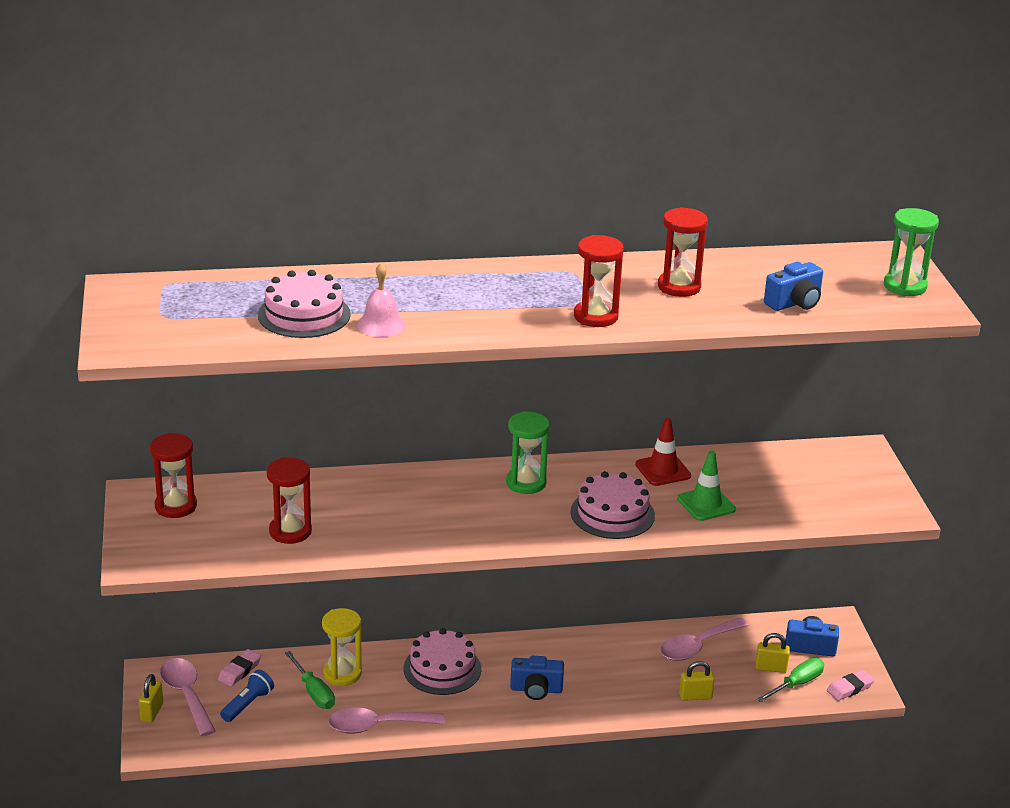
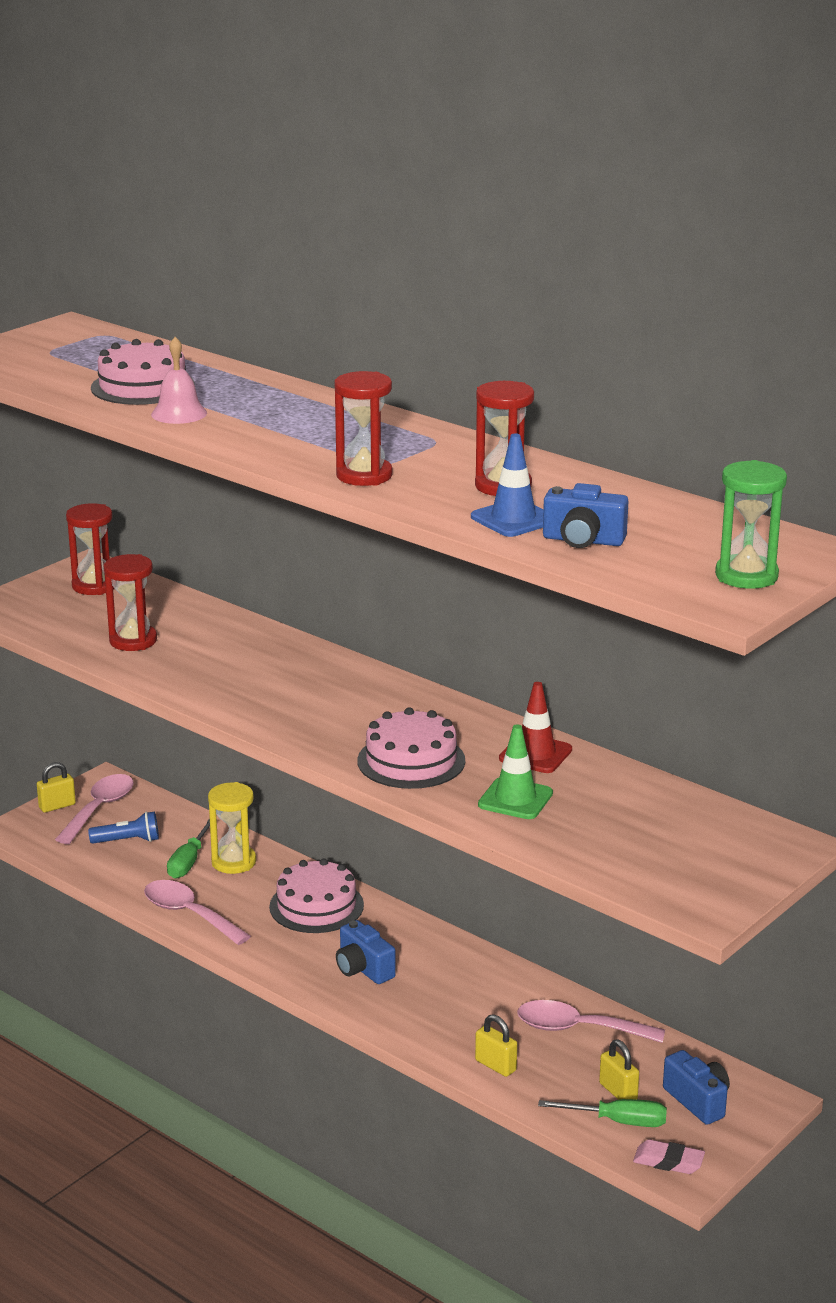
camera: 50 degrees right, 5 degrees down
(239, 671) = (165, 815): pink eraser -> none
(526, 483) = (388, 701): green hourglass -> none
(734, 306) = (513, 519): none -> blue traffic cone

